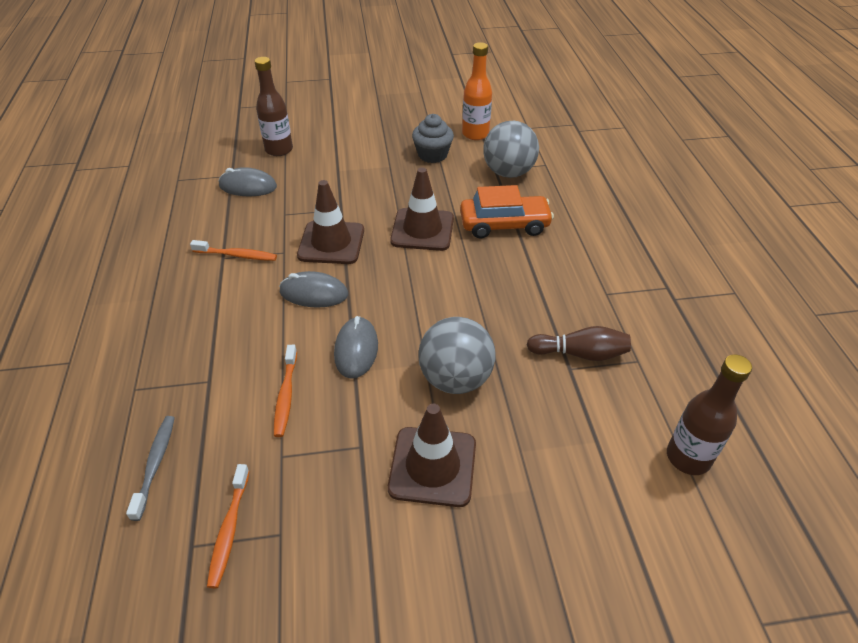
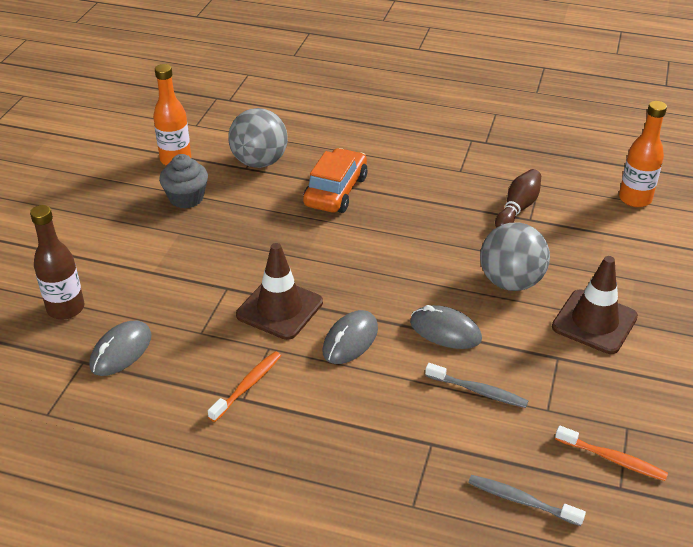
camera: 65 degrees left, 5 degrees down
(286, 395) = (478, 391): orange toothbrush -> grey toothbrush
(422, 230) = (305, 242): brown traffic cone -> none
(688, 457) = (635, 199): brown bottle -> orange bottle

